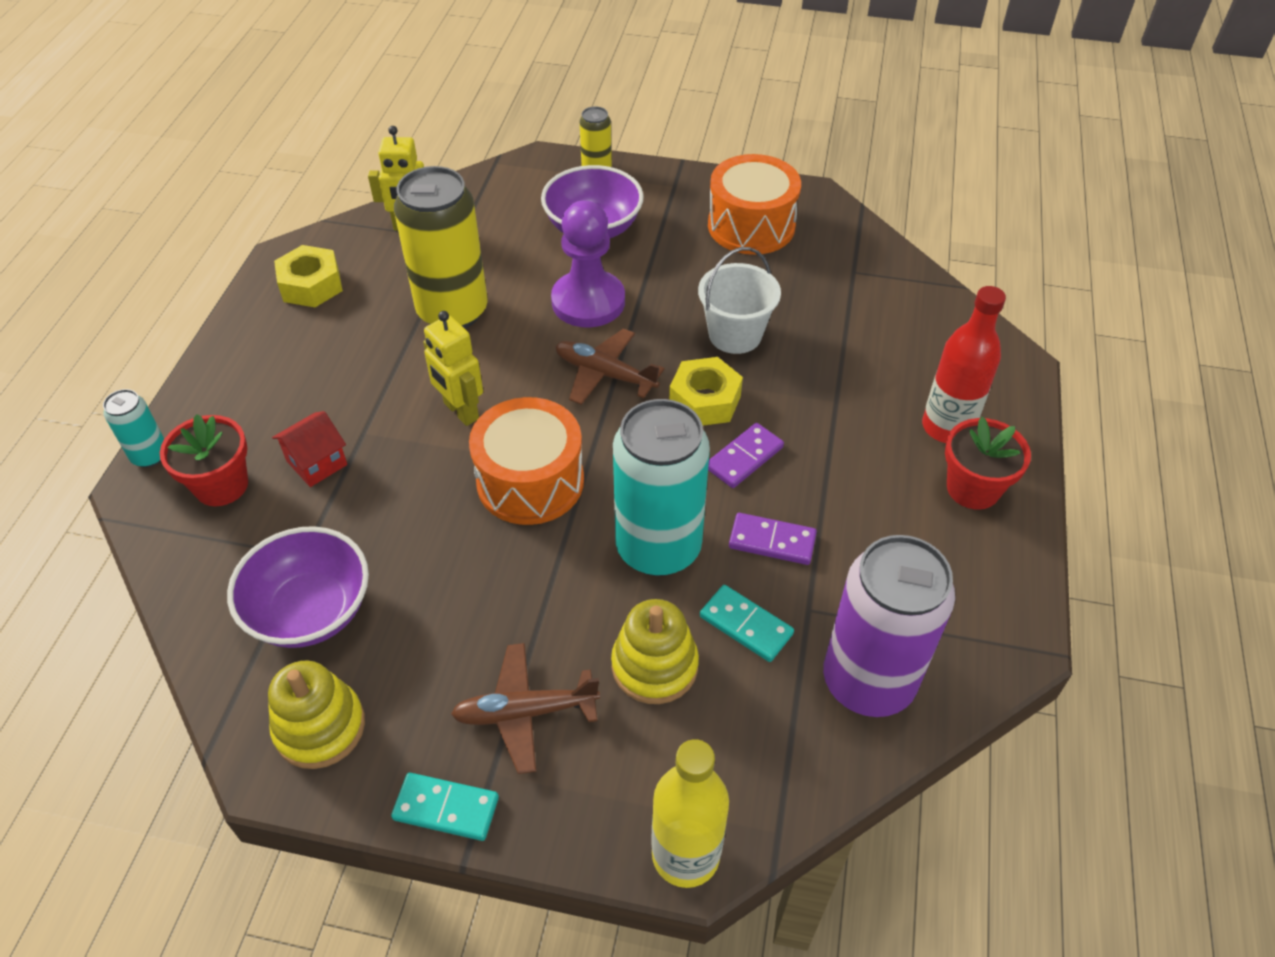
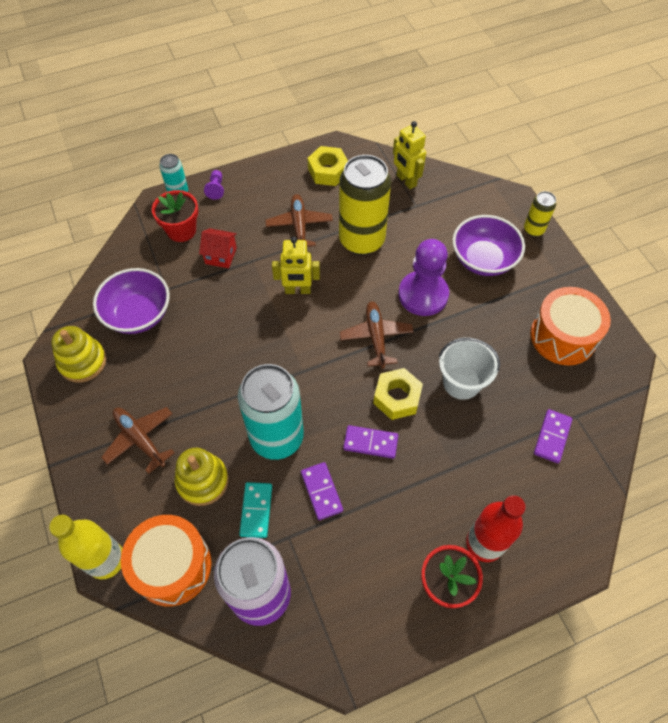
camera: 55 degrees right, 10 degrees up
(197, 410) = (216, 189): none -> purple pawn
(363, 357) = (299, 226): none -> brown plane
(446, 808) = (72, 440): turquoise domino -> none
(460, 411) = (297, 290): yellow robot -> yellow robot turned 105 degrees counterclockwise
(530, 481) = (276, 351): orange drum -> orange drum (172, 566)
(862, 302) = (552, 437): none -> purple domino

